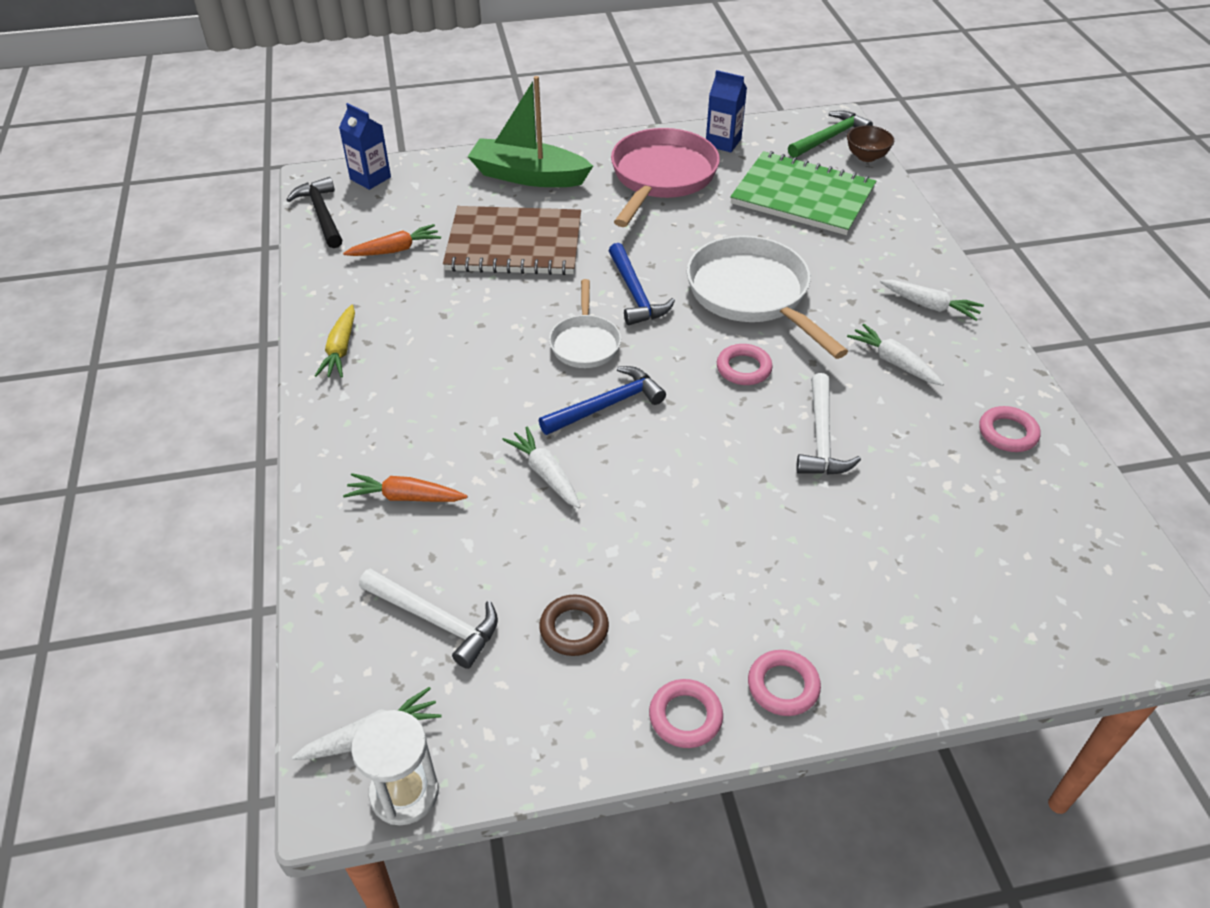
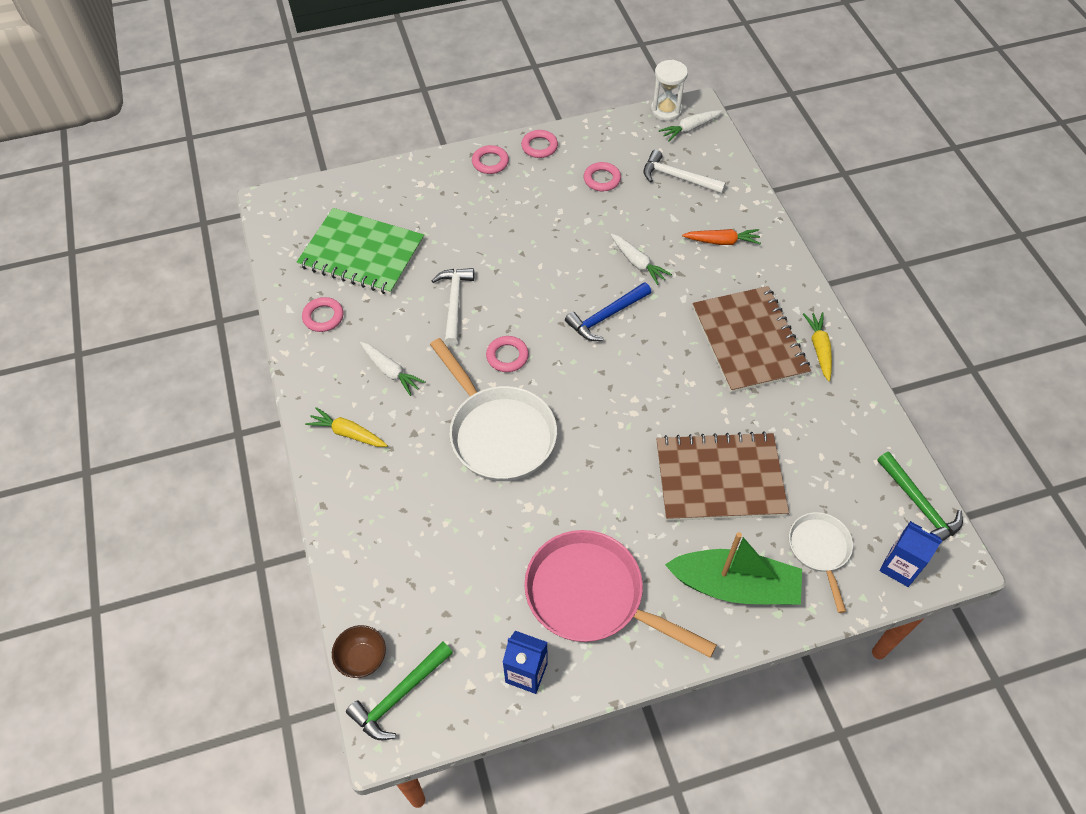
camera: 175 degrees right, 10 degrees up
(322, 214) = (919, 505): black hammer -> green hammer
(395, 250) = (826, 461): orange carrot -> none
(425, 364) = (749, 341): none -> brown notebook
(574, 628) = (602, 179): brown ring -> pink ring
(585, 343) = (632, 370): white pan -> white pan (819, 550)
(635, 294) = (599, 426): blue hammer -> none
(661, 178) = (592, 596): pink pan -> pink pan turned 105 degrees clockwise
(802, 196) = (442, 577): green notebook -> green notebook (362, 253)
(929, 306) = (348, 433): white carrot -> yellow carrot

